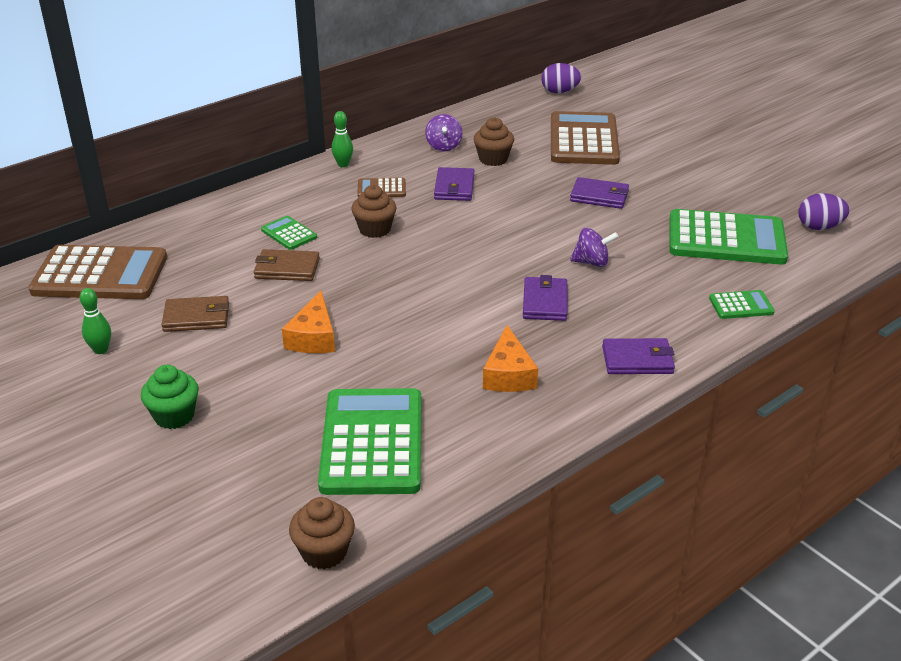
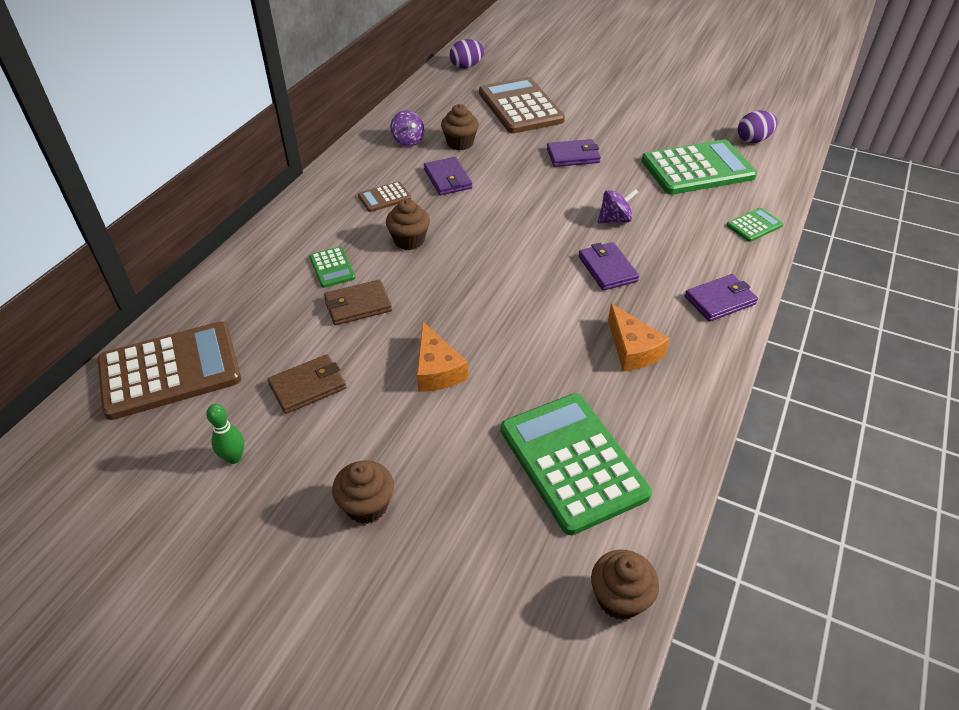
camera: 25 degrees left, 10 degrees up
(174, 416) = (366, 505): green cupcake -> brown cupcake
(289, 234) = (332, 268): green calculator -> green calculator turned 135 degrees counterclockwise
(343, 164) = (330, 182): green bowling pin -> none

